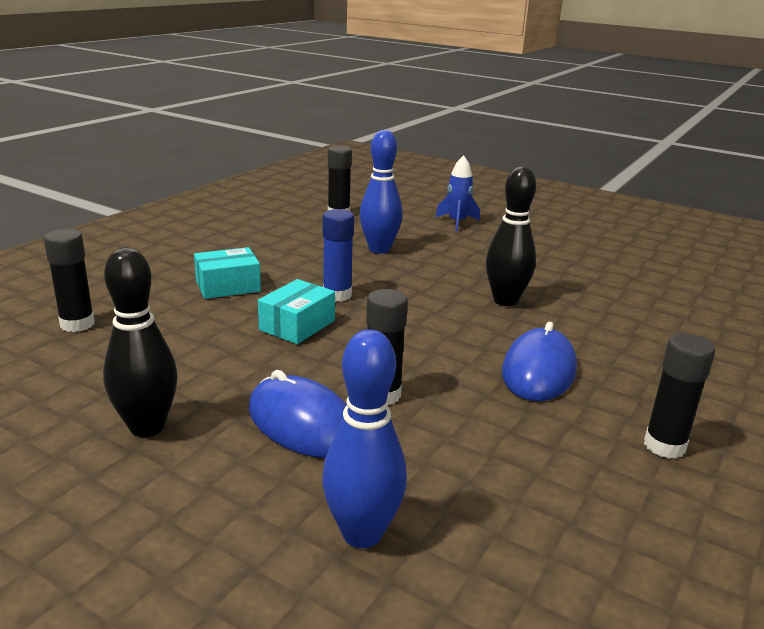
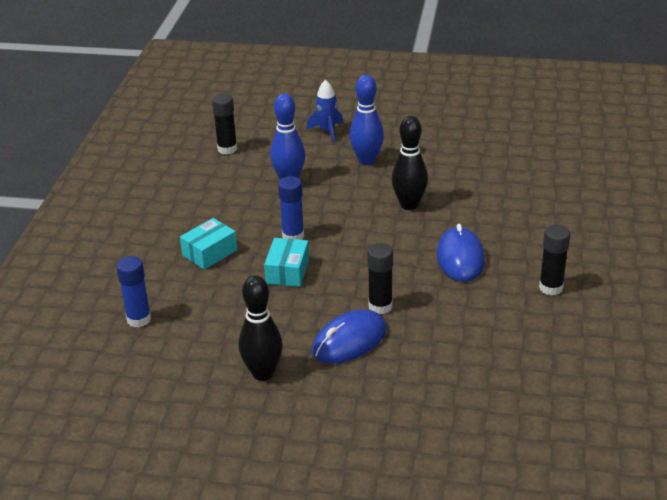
camera: 20 degrees left, 10 degrees up
(77, 324) = (139, 319): black glue stick -> blue glue stick
(303, 423) = (349, 340): blue mouse -> blue mouse turned 60 degrees counterclockwise
(362, 533) = (427, 390): blue bowling pin -> blue bowling pin (367, 160)

